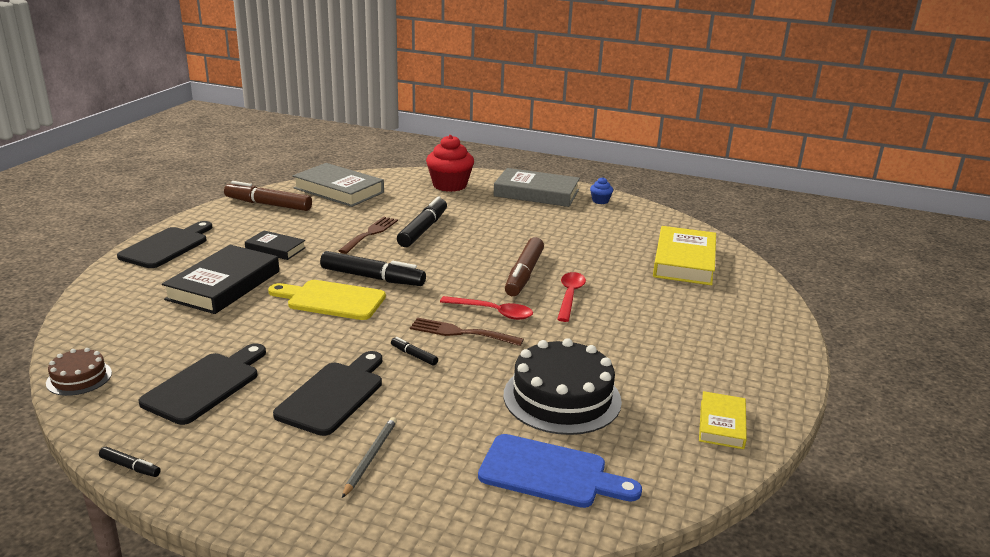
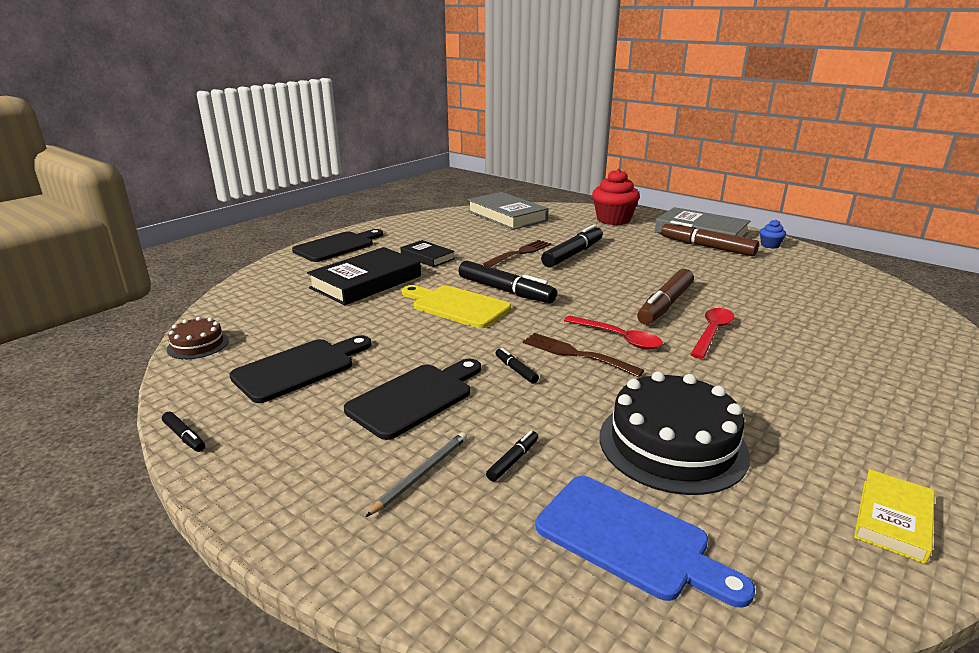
camera: 20 degrees right, 0 degrees up
(268, 204) = (439, 222): brown marker -> brown marker (707, 247)
(442, 433) = (513, 460): none -> black marker
(684, 261) = (862, 312): yellow book -> none

